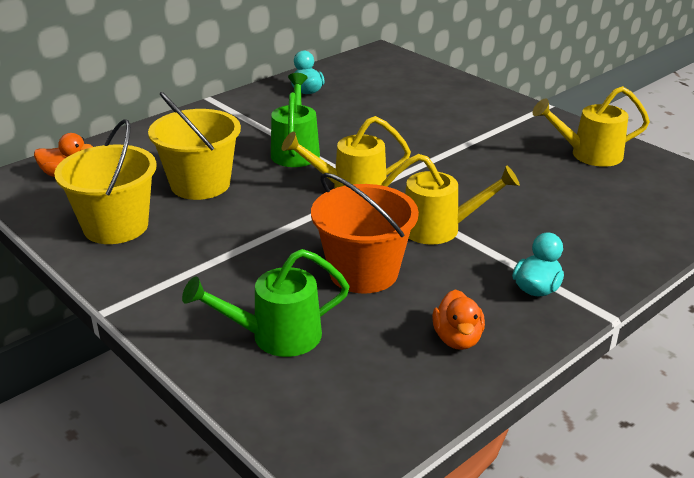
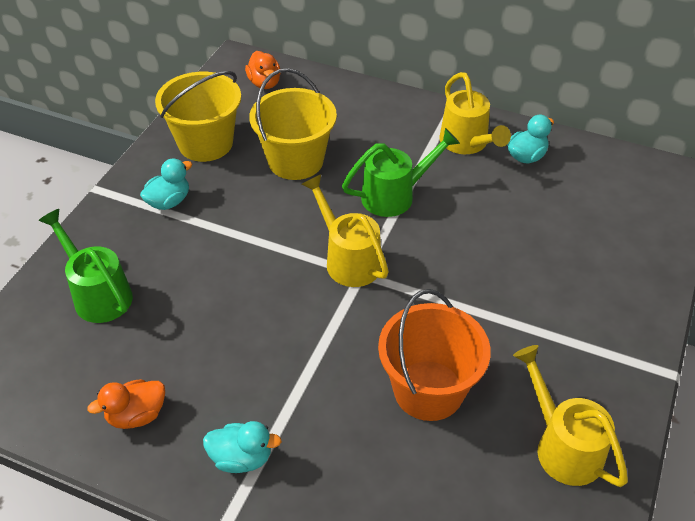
camera: 65 degrees right, 15 degrees up
(180, 265) = (169, 201): none -> turquoise duck
(363, 272) = (210, 317): orange bucket -> orange bucket (428, 390)
(439, 229) = (311, 349): yellow watering can -> yellow watering can (467, 143)

